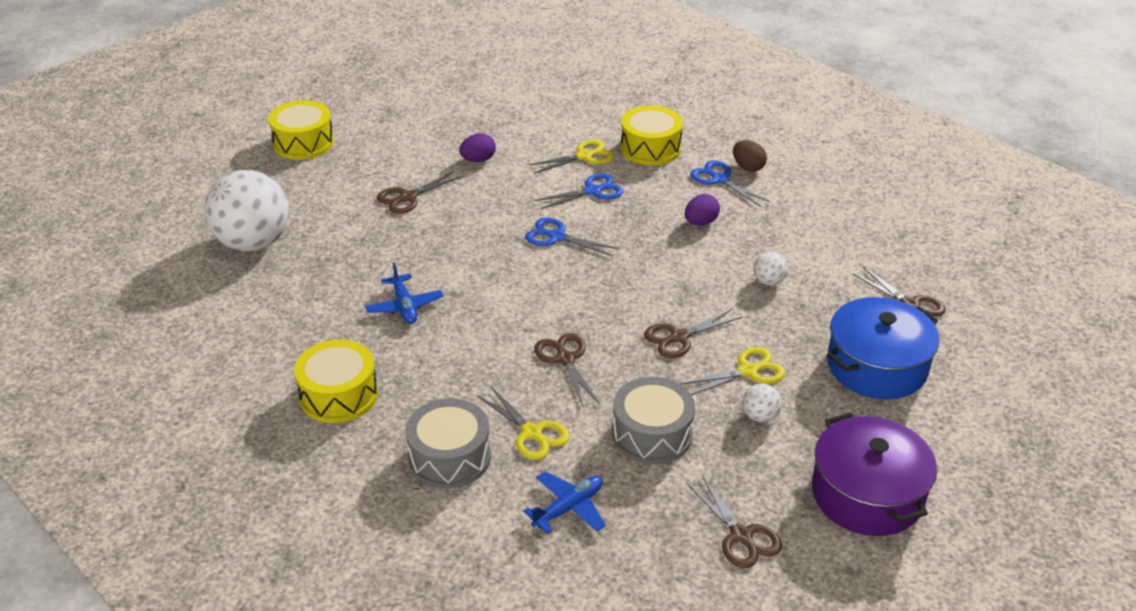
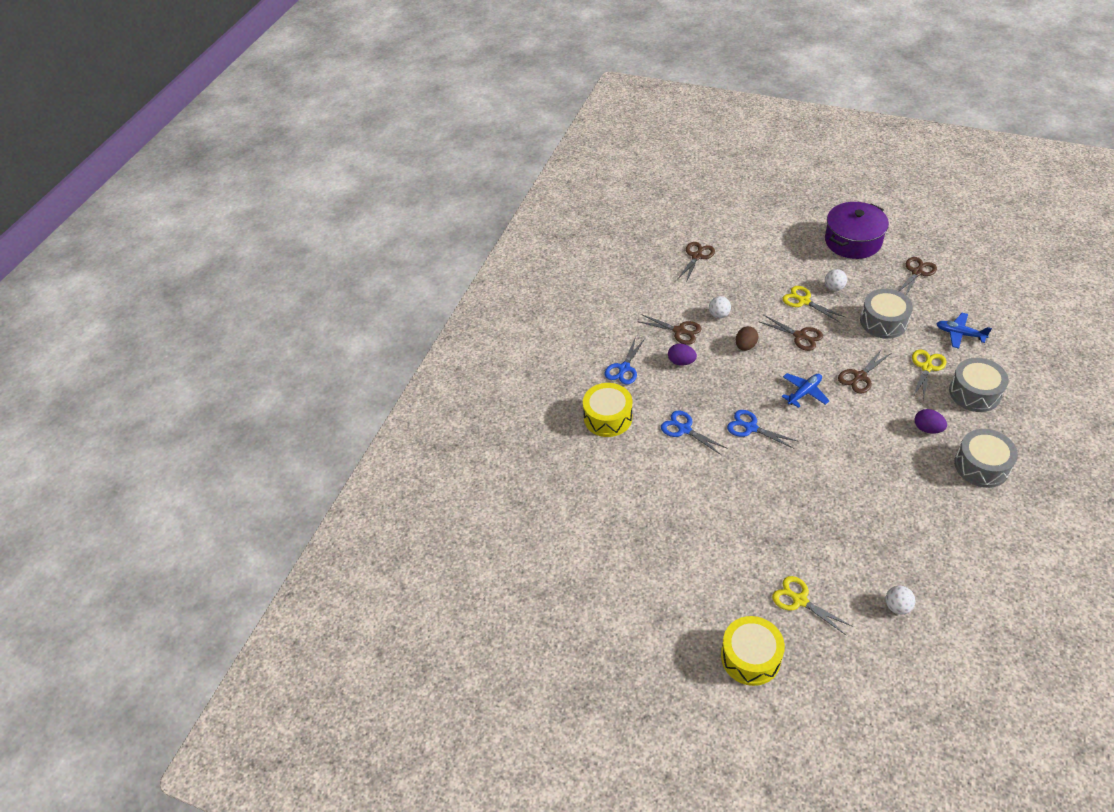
camera: 110 degrees left, 10 degrees up
(253, 243) = (897, 606): white ball -> white ball, size x0.41
(339, 395) = (981, 466): yellow drum -> grey drum
(404, 306) = (882, 474): blue plane -> blue plane (804, 392)
(407, 197) = (770, 536): brown scissors -> brown scissors (679, 331)
(478, 160) = (691, 515): purple egg -> purple egg (927, 429)
(556, 237) = (750, 427): blue scissors -> blue scissors turned 120 degrees clockwise
(584, 156) = (643, 451): yellow scissors -> yellow scissors (799, 600)
(748, 167) = (599, 358): brown egg -> brown egg (745, 346)
(877, 366) = (759, 257): blue pot -> none

